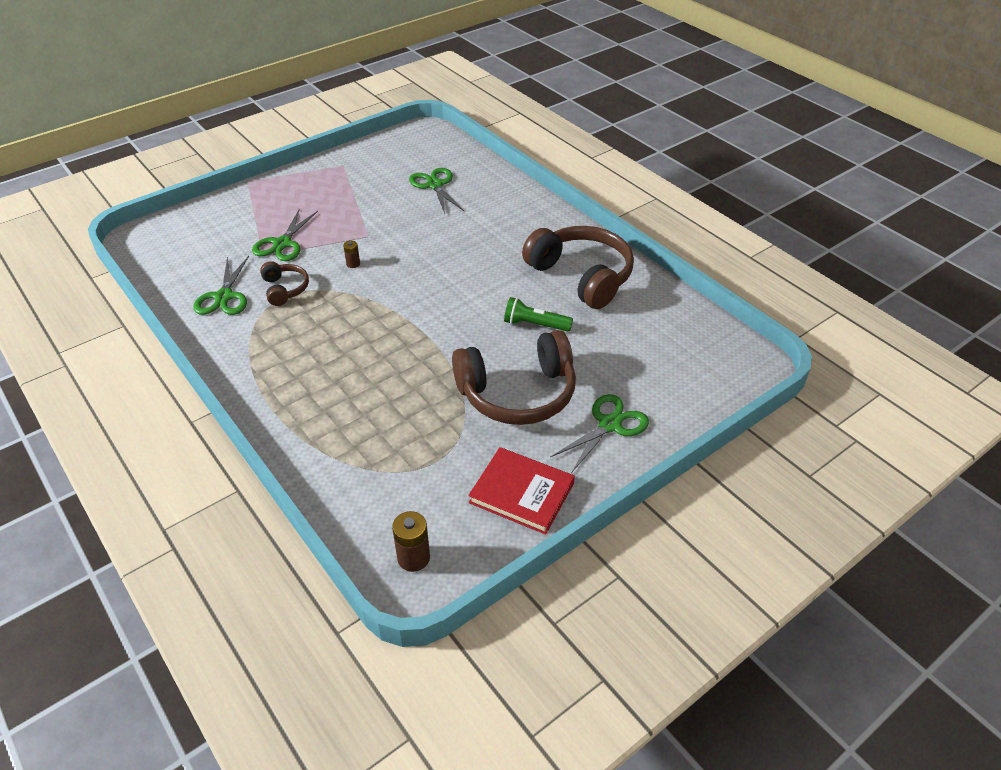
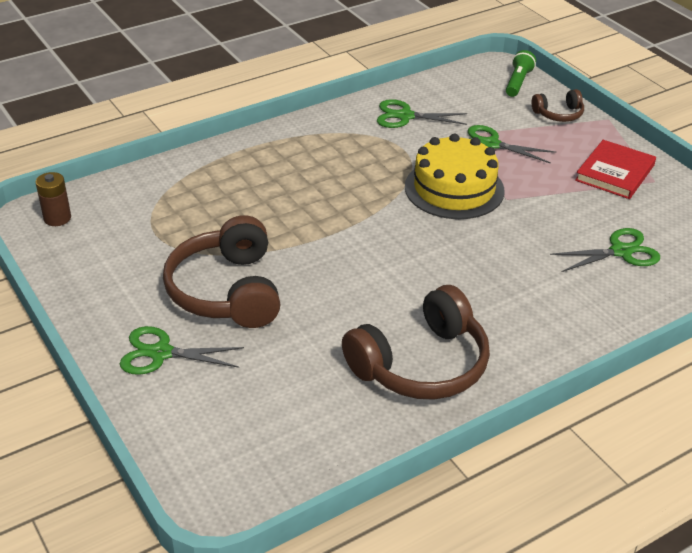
camera: 95 degrees right, 5 degrees down
(285, 289) = (414, 148): brown headphones -> brown headphones (558, 114)
(353, 264) = (454, 188): brown battery -> yellow cake
(521, 493) = (97, 282): red book -> red book (615, 173)
(535, 325) = (333, 314): green flashlight -> green flashlight (518, 82)
(609, 425) = (161, 353): green scissors -> green scissors turned 135 degrees clockwise

